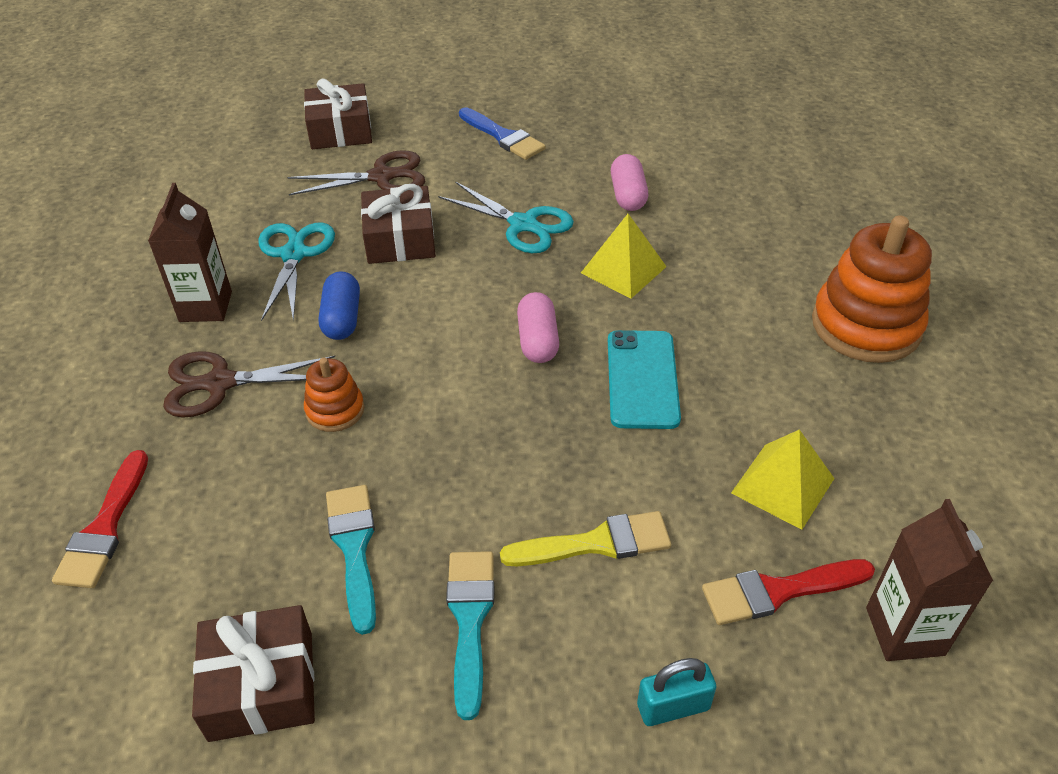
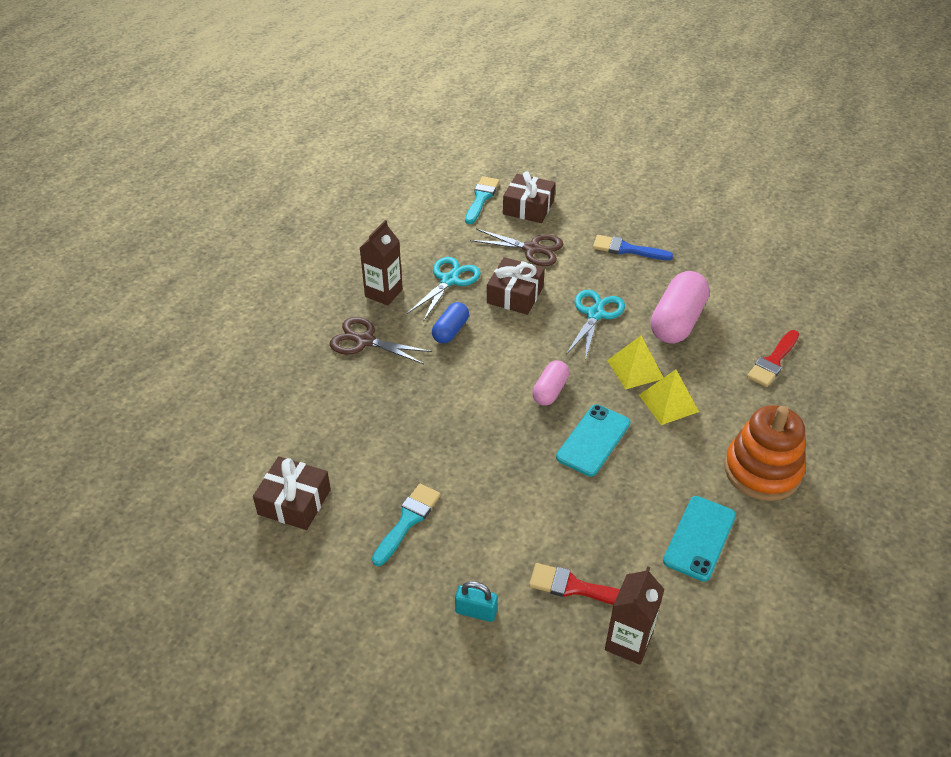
camera: 30 degrees right, 0 degrees up
(105, 527) = (269, 393): red brush -> red brush (773, 361)
(335, 410) = (413, 382): orange stacking toy -> none
(354, 548) = (376, 458): turquoise brush -> turquoise brush (481, 198)
(503, 137) = (627, 249): blue brush -> blue brush turned 120 degrees clockwise
(523, 224) = (595, 314): turquoise scissors -> turquoise scissors turned 135 degrees counterclockwise
(596, 543) = (498, 515): yellow brush -> none
(628, 195) = (677, 321): pink capsule -> pink capsule, size x1.77
(783, 485) = (626, 536): yellow pyramid -> yellow pyramid (668, 403)
(869, 442) = (699, 538): none -> turquoise phone

